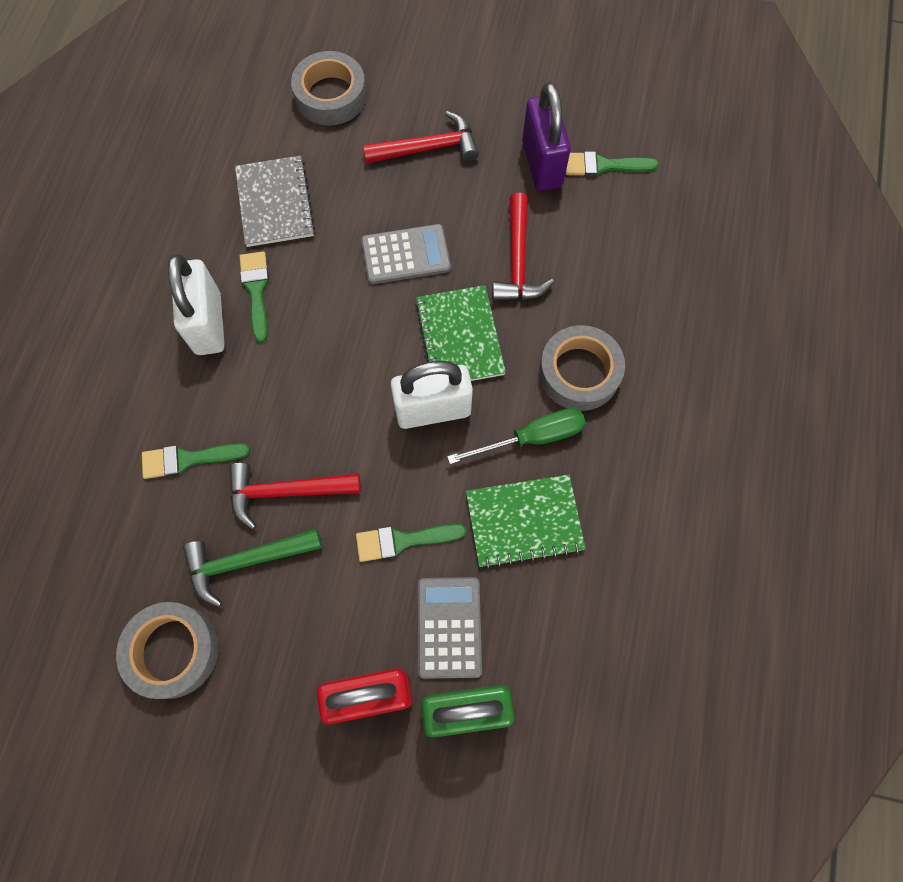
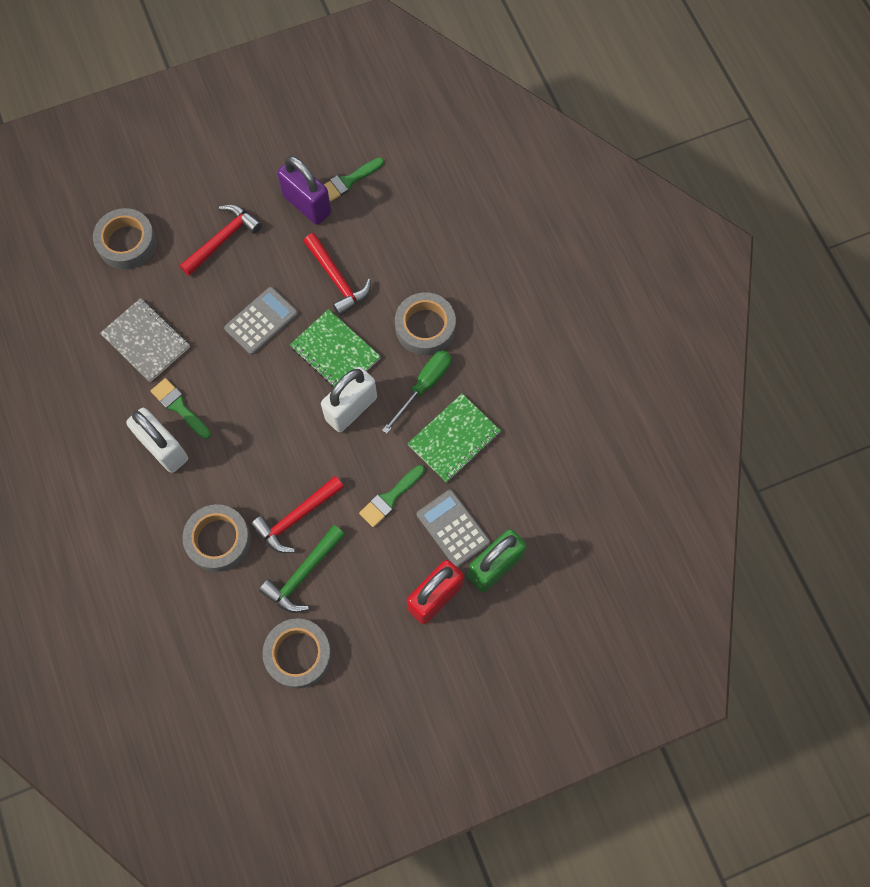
camera: 35 degrees left, 0 degrees up
(188, 459) = (218, 540): green brush -> grey tape

